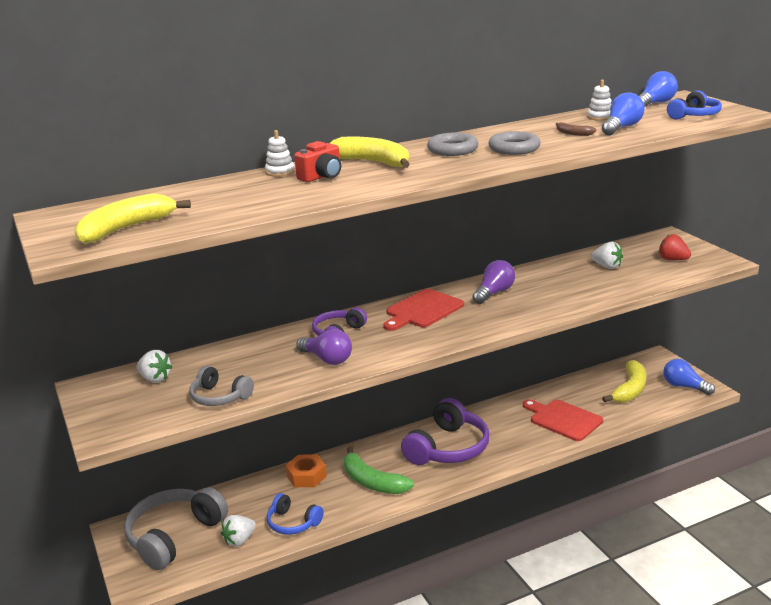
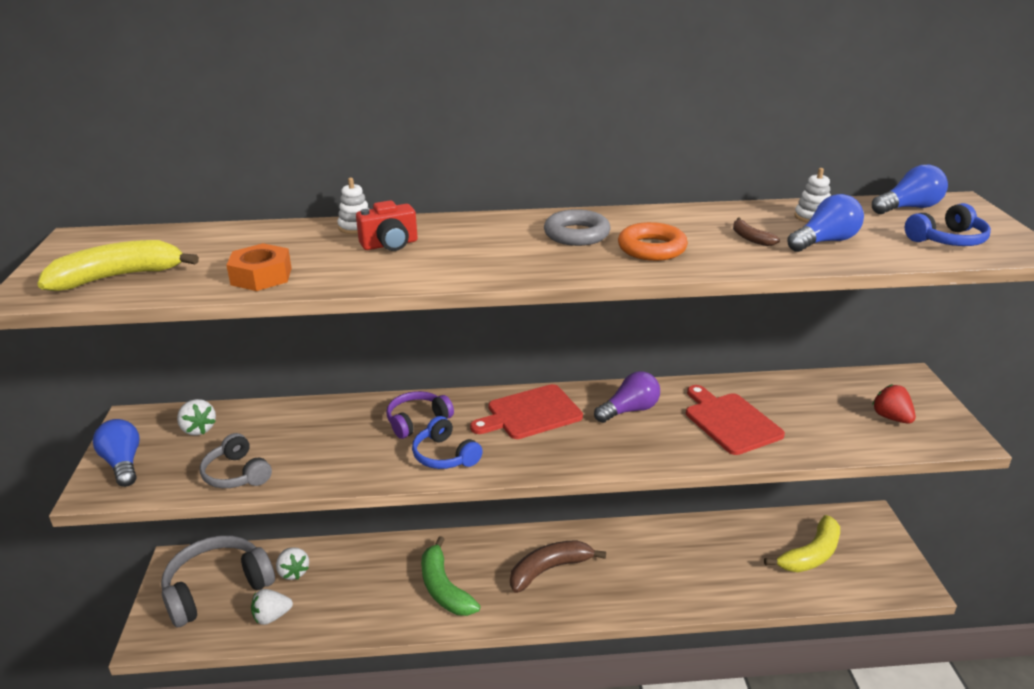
camera: 20 degrees right, 5 degrees up
(293, 523) = (334, 613): blue headphones -> blue headphones (445, 455)
(306, 476) = (383, 557): orange nut -> orange nut (261, 276)
(327, 359) = (379, 455): purple light bulb -> none
(373, 162) = (467, 235): yellow banana -> none
(448, 448) = (550, 569): purple headphones -> brown banana
(514, 148) = (652, 248): grey ring -> orange ring
(563, 419) = (704, 572): red cutting board -> red cutting board (730, 421)
(607, 266) = (796, 406): white strawberry -> white strawberry (293, 572)
(684, 386) = (885, 571): blue light bulb -> blue light bulb (123, 463)

